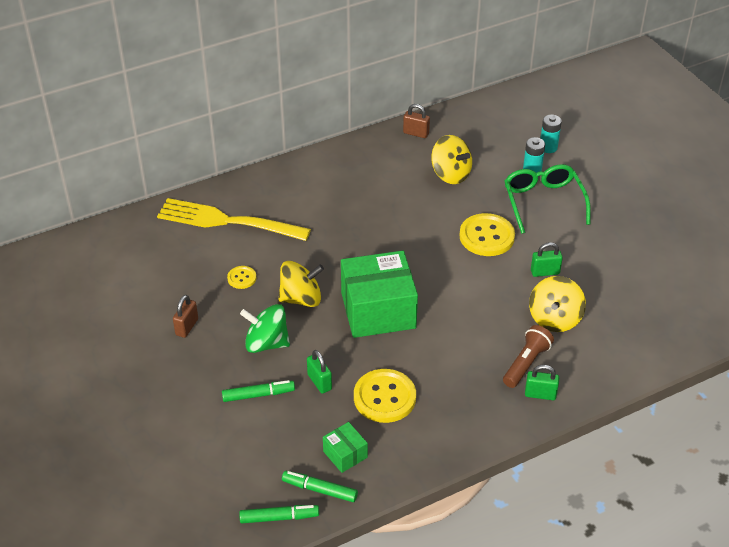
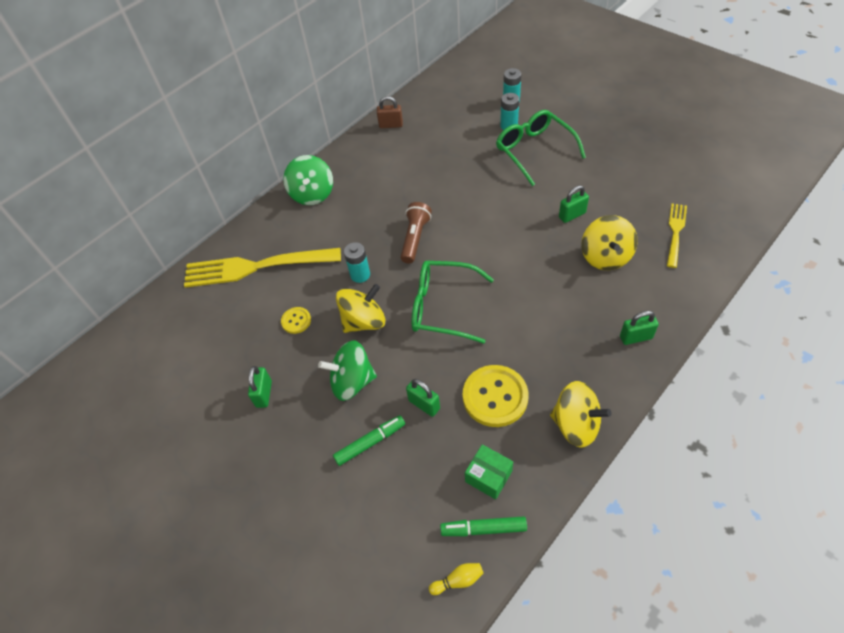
camera: 15 degrees left, 10 degrees up
(187, 327) = (264, 394): brown padlock -> green padlock
(279, 517) = (458, 580): green marker -> yellow bowling pin
(309, 174) = (312, 194): none -> green spinning top
(317, 259) = (360, 275): none -> turquoise battery
(378, 310) = (443, 307): green box -> green glasses
(450, 174) = (440, 152): yellow spinning top -> yellow spinning top (576, 424)
(487, 236) = (503, 199): yellow button -> none
(526, 363) = (605, 310): brown flashlight -> brown flashlight (415, 238)
(636, 320) = (675, 233): none -> yellow fork

